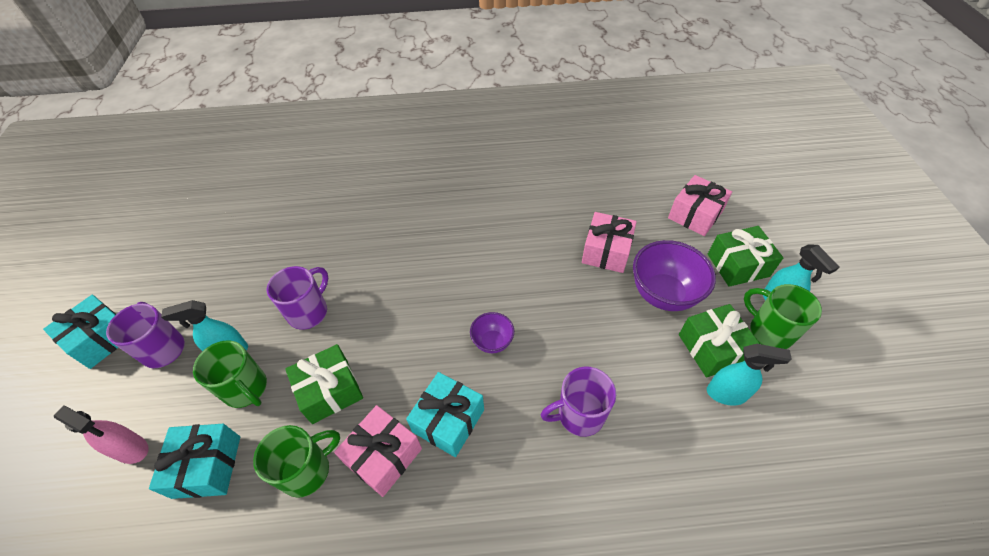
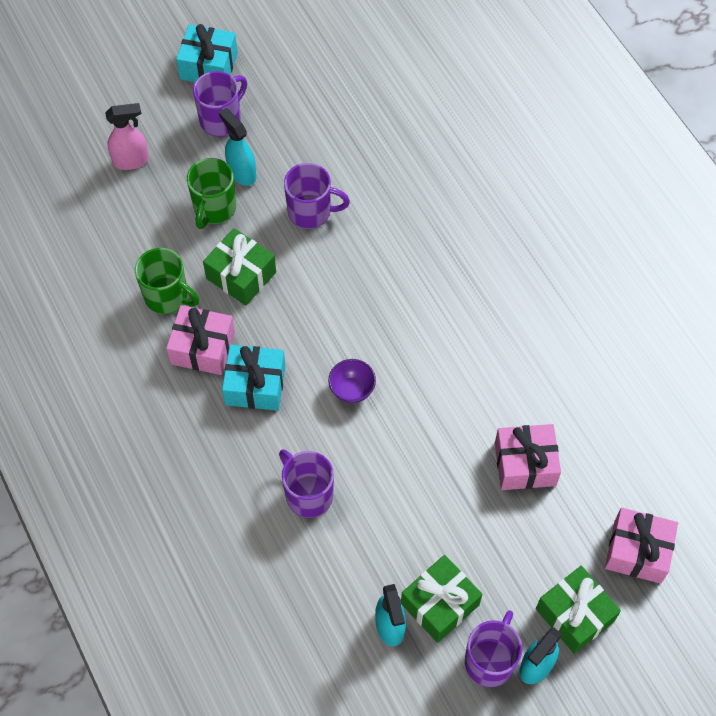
camera: 65 degrees right, 10 degrees up
(132, 449) = (131, 160): pink spray bottle -> pink spray bottle turned 105 degrees counterclockwise
(207, 466) = (141, 222): turquoise gift -> none
(663, 294) = (490, 540): purple bowl -> none
(769, 331) = (490, 661): green mug -> purple mug

